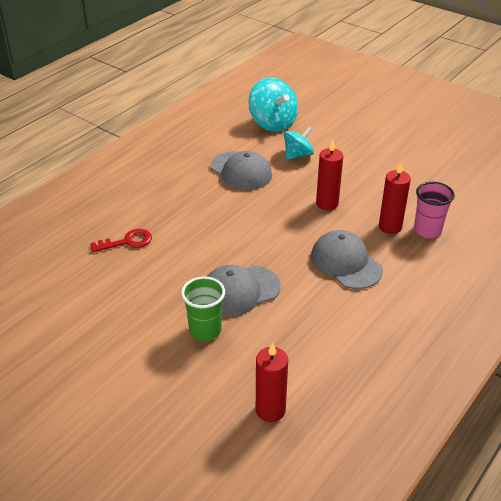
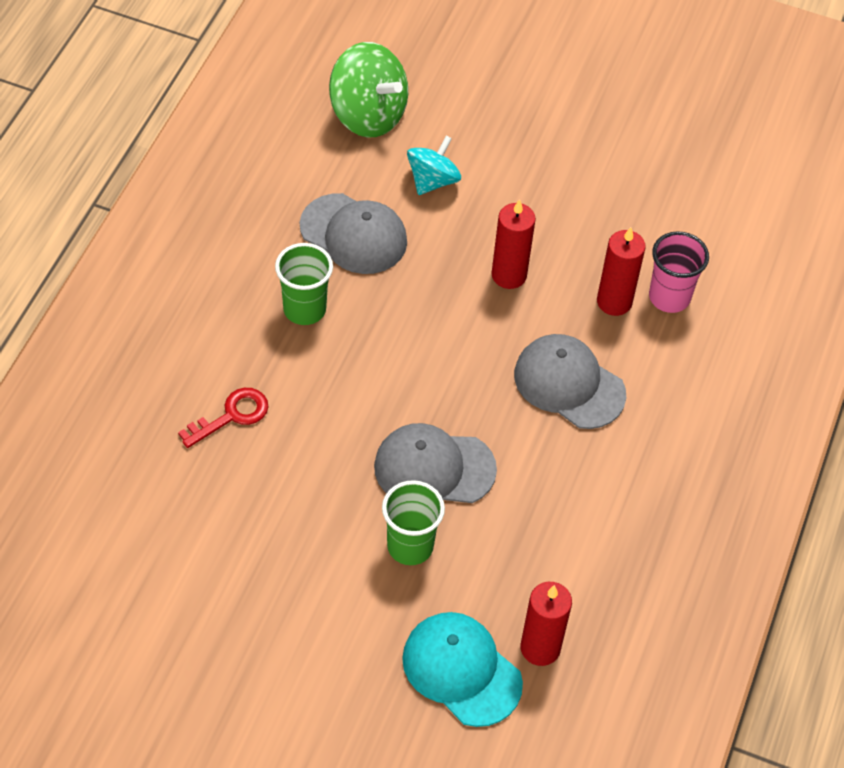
camera: 20 degrees left, 15 degrees up
(196, 200) = (304, 309): none -> green cup
(208, 412) = (461, 670): none -> turquoise cap
(239, 291) = (434, 468): grey cap -> grey cap turned 45 degrees clockwise
(273, 123) = (368, 114): turquoise spinning top -> green spinning top

